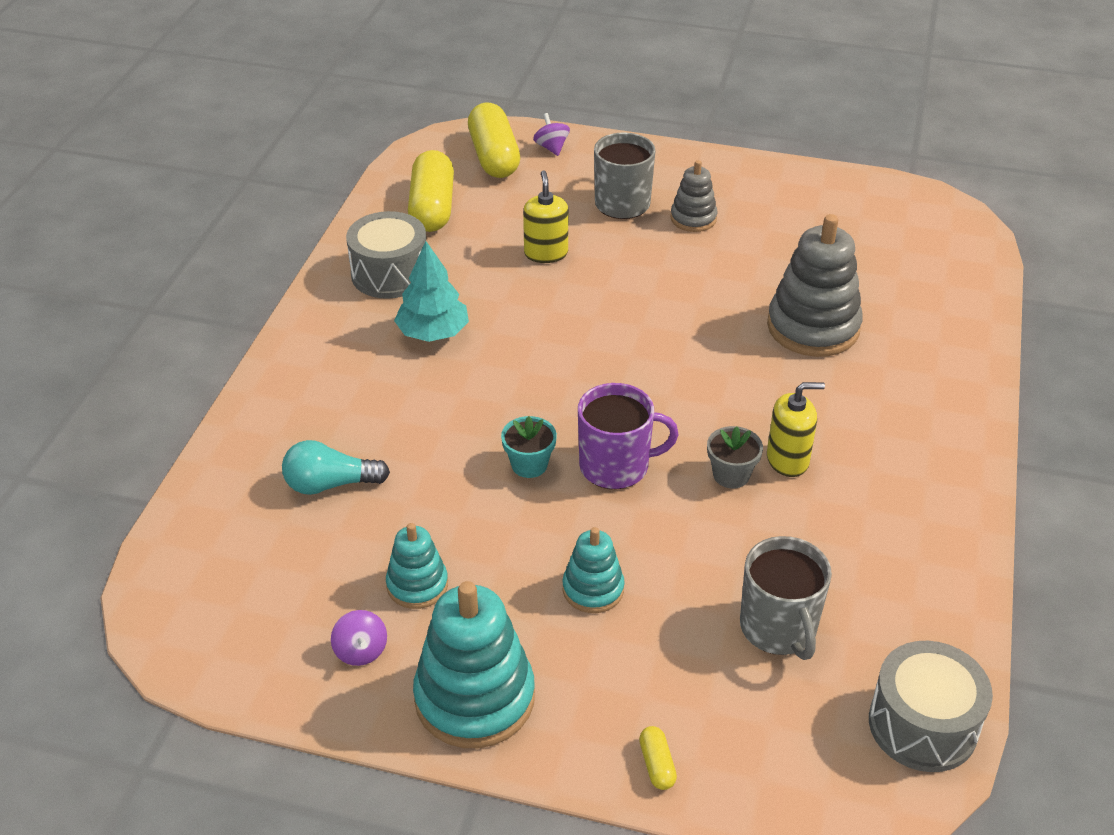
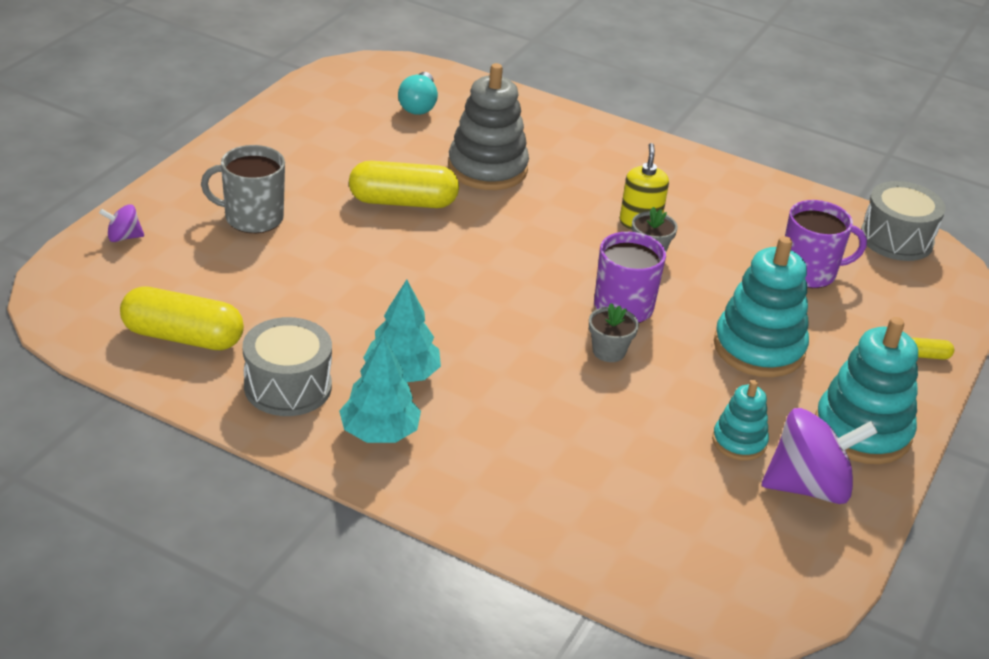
camera: 80 degrees left, 5 degrees down
(330, 484) = (601, 477): turquoise light bulb -> turquoise light bulb (418, 105)
(348, 335) = (379, 432): none -> turquoise tree
(361, 651) = (808, 487): purple spinning top -> purple spinning top, size x2.13
(494, 157) = (113, 277): yellow capsule -> yellow capsule (403, 202)
(529, 465) = (609, 351): turquoise flower pot -> grey flower pot
(546, 253) = (309, 280): yellow soap dispenser -> none
(593, 589) = (759, 348): turquoise stacking toy -> turquoise stacking toy, size x1.81
(693, 218) = (303, 186): grey stacking toy -> none
(778, 628) = (809, 272): grey mug -> purple mug

